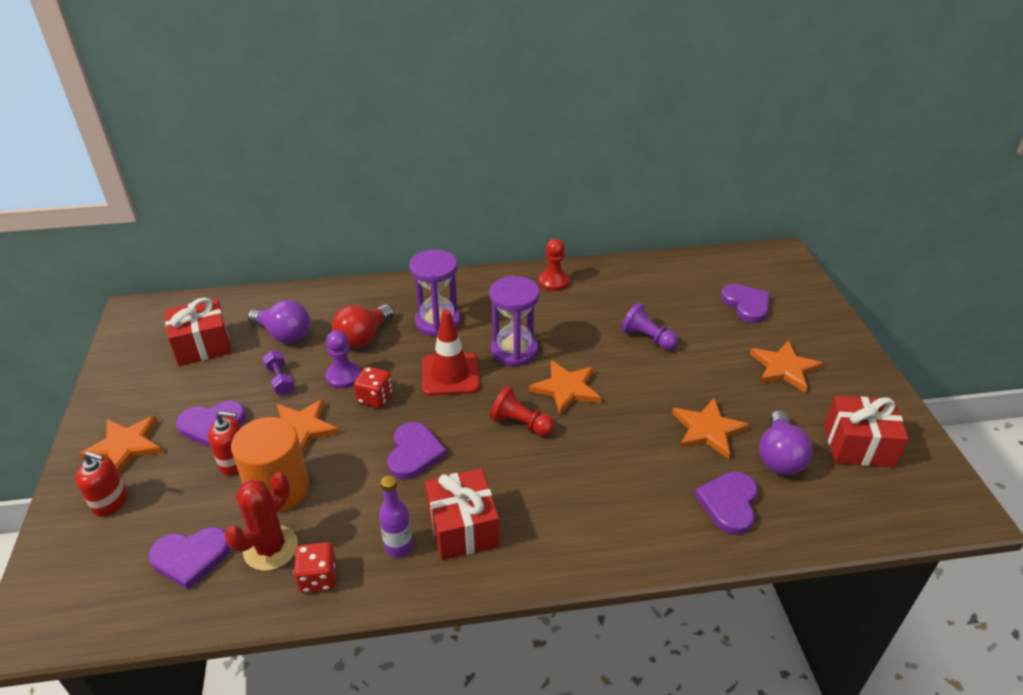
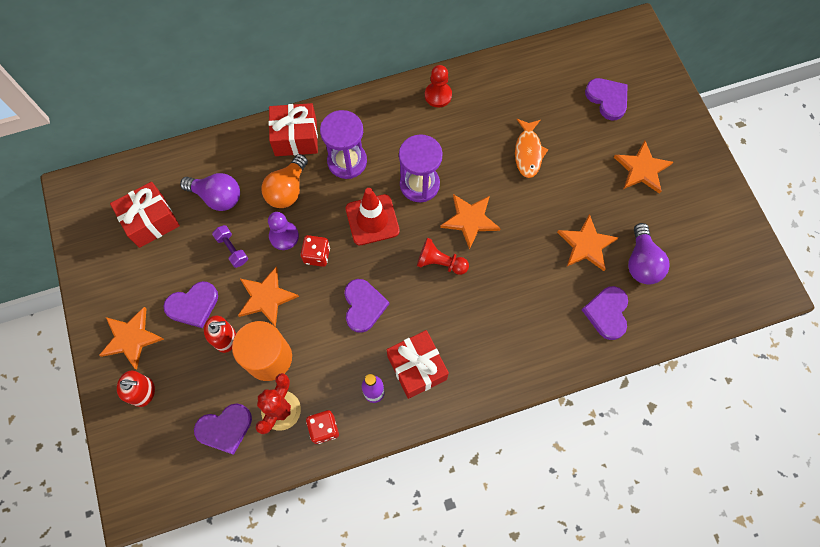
camera: 10 degrees left, 30 degrees up
(363, 337) = (287, 190): red light bulb -> orange light bulb
(647, 338) = (528, 152): purple pawn -> orange fish
(858, 445) = (700, 241): red gift -> red gift (296, 138)

